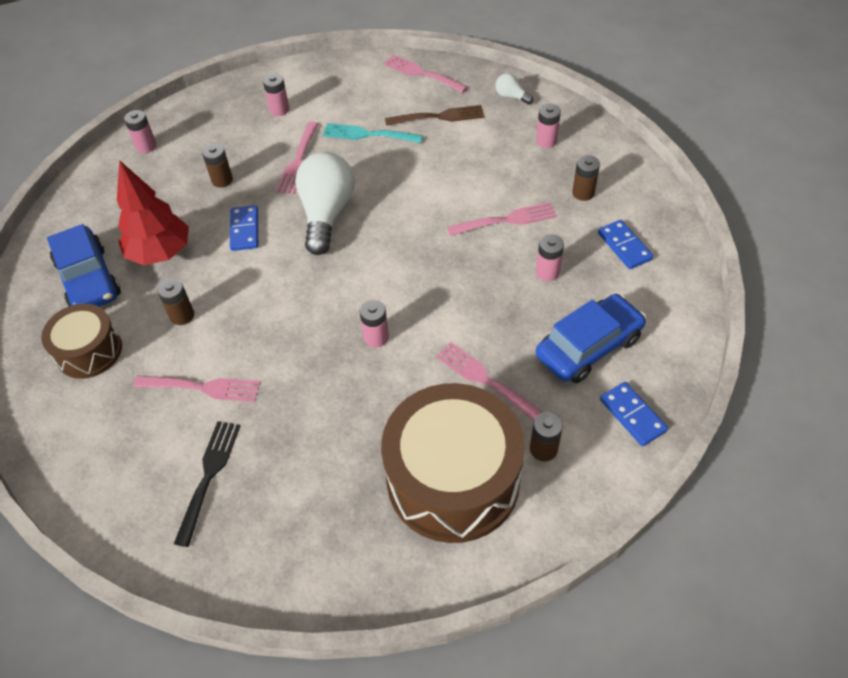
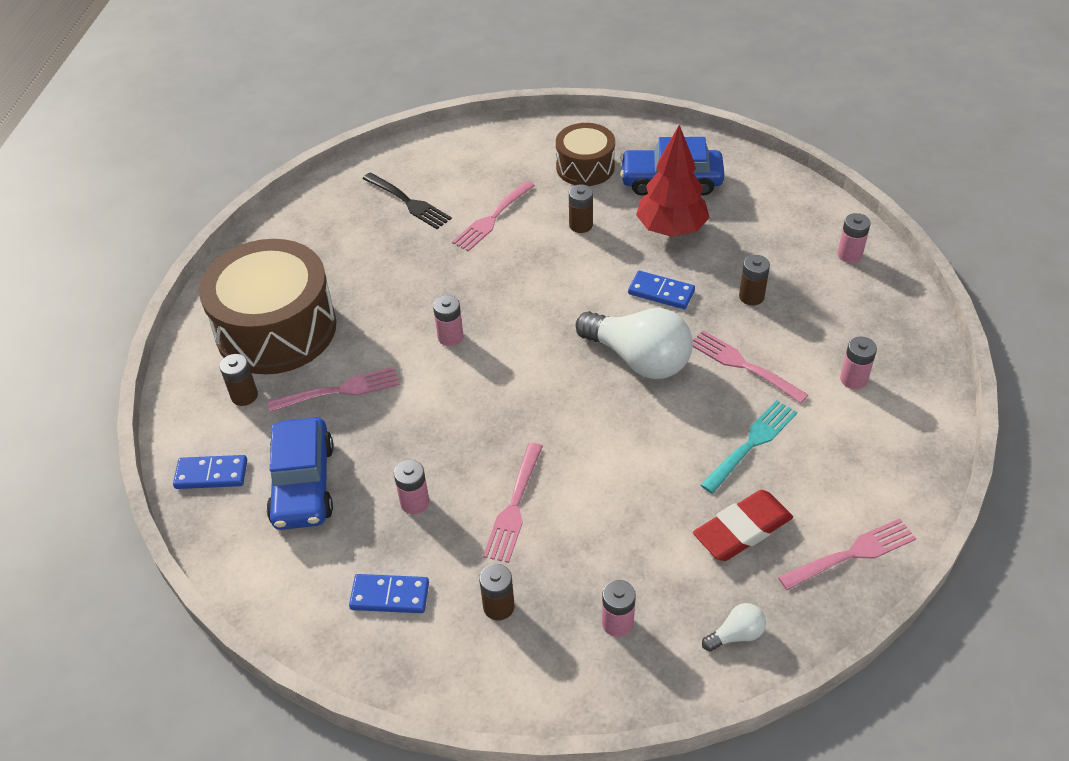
camera: 120 degrees right, 5 degrees down
(439, 117) = (742, 529): brown fork -> red eraser

